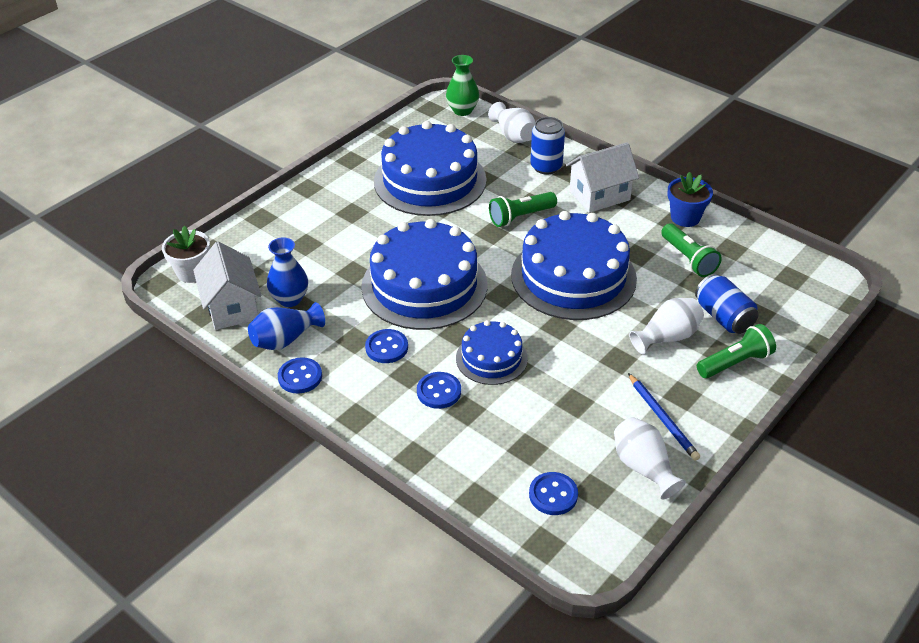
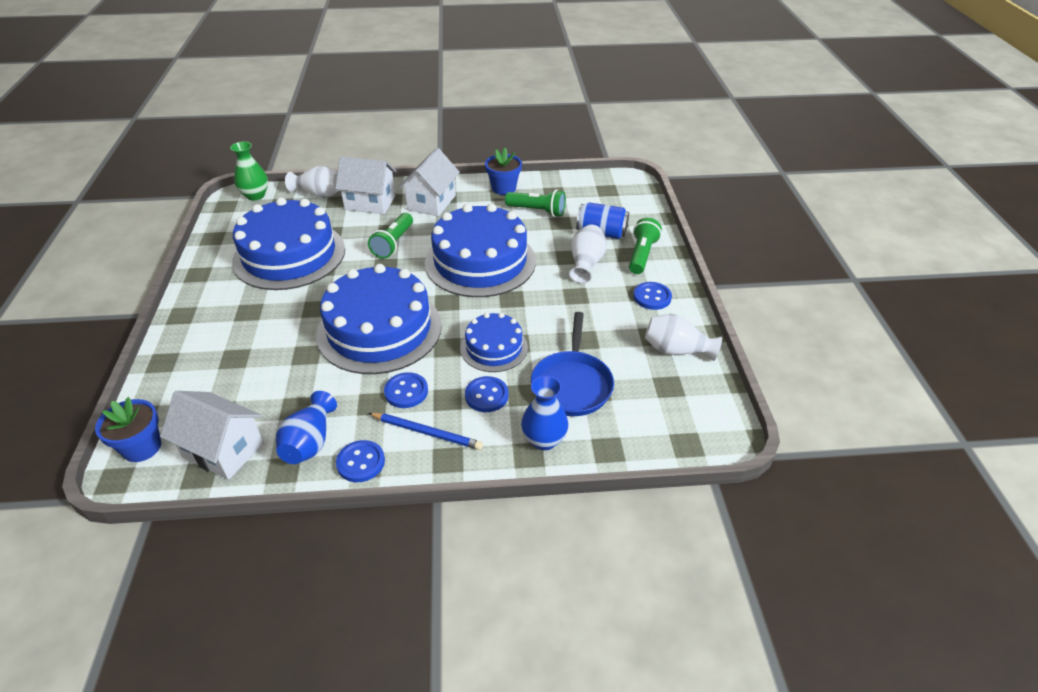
camera: 45 degrees left, 0 degrees up
(192, 272) = (142, 447): white flower pot -> blue flower pot
(290, 299) = (273, 409): blue vase -> blue vase (544, 440)
(515, 430) = (572, 384): none -> blue pan
(546, 167) = (370, 202): blue can -> white house
(553, 495) = (650, 408): blue button -> blue button (652, 297)
(663, 419) = (647, 313): blue pencil -> blue pencil (427, 432)

